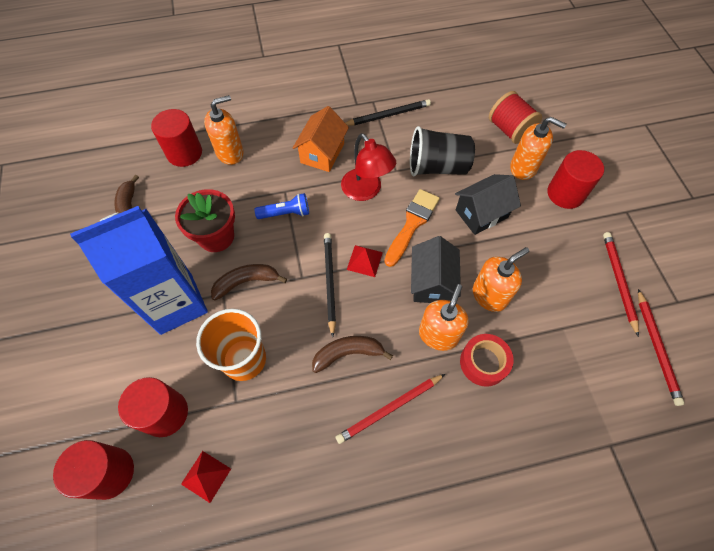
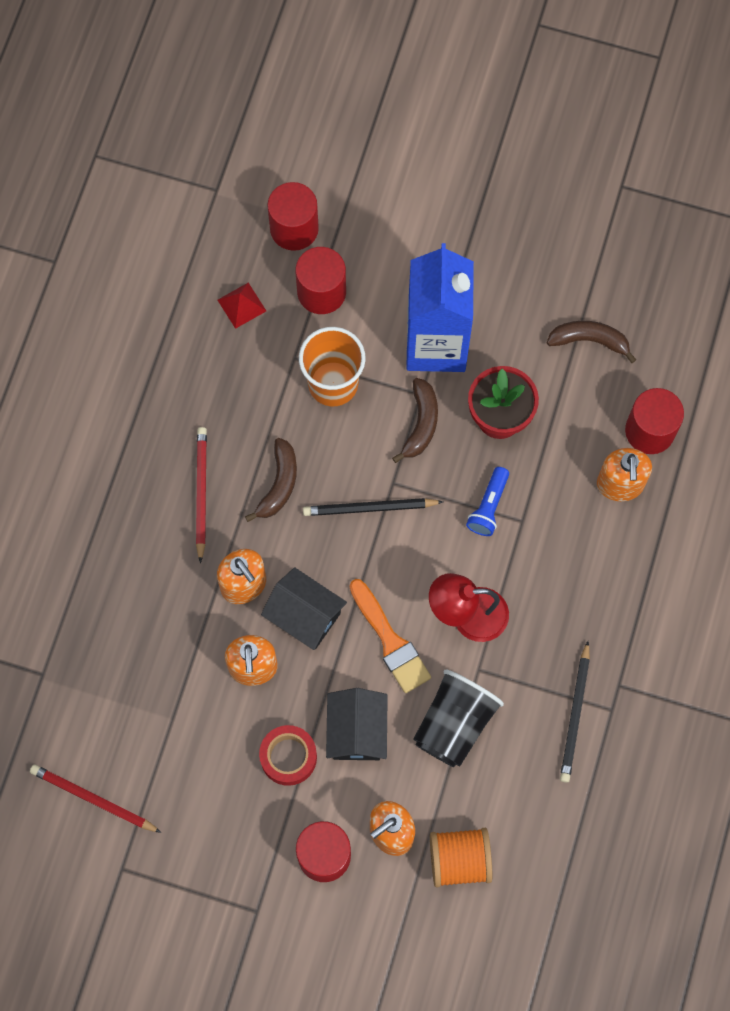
camera: 120 degrees right, 10 degrees up
(322, 153) = (556, 595): orange house -> none
(329, 282) = (369, 508): black pencil -> black pencil turned 150 degrees clockwise
(364, 260) = (374, 560): red pyramid -> none
(483, 362) = (188, 610): red tape -> red tape (288, 757)
(509, 130) = (459, 860): red spool -> orange spool
(618, 281) = (182, 822): red pencil -> none

